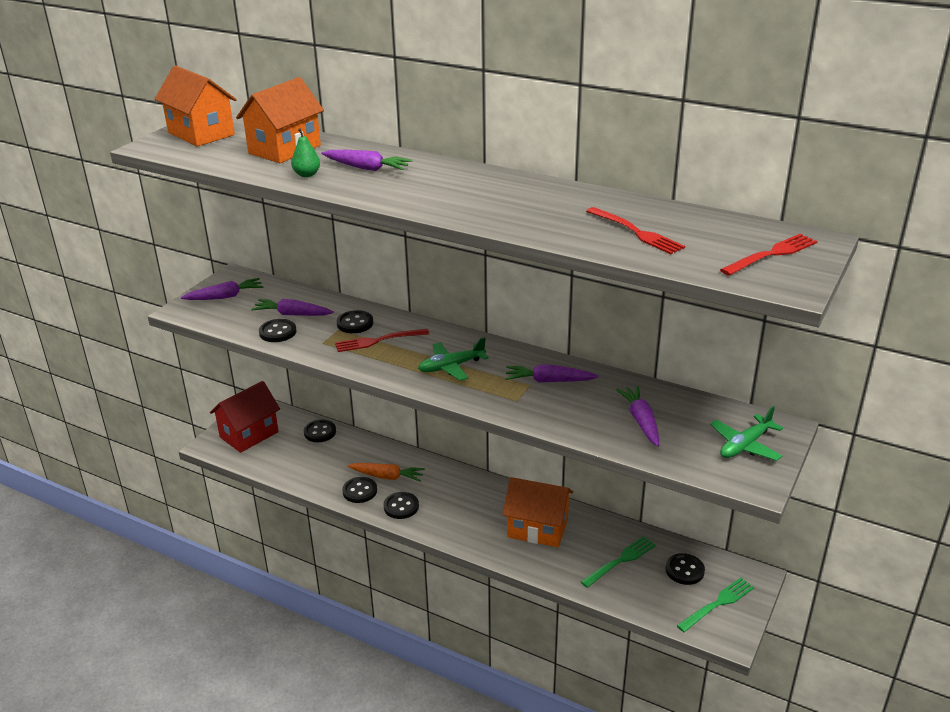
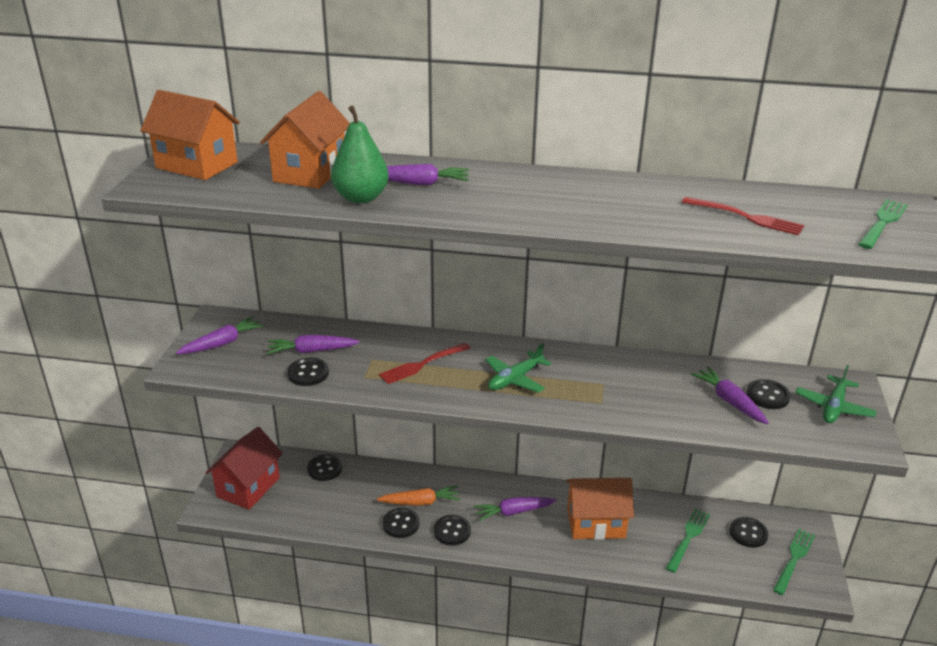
camera: 20 degrees left, 0 degrees up
(307, 174) = (361, 198): green pear -> green pear, size x1.78
(355, 323) = (385, 350): black button -> black button (767, 396)
(548, 381) = (618, 377): purple carrot -> purple carrot (513, 512)
(772, 254) = (883, 222): red fork -> green fork

